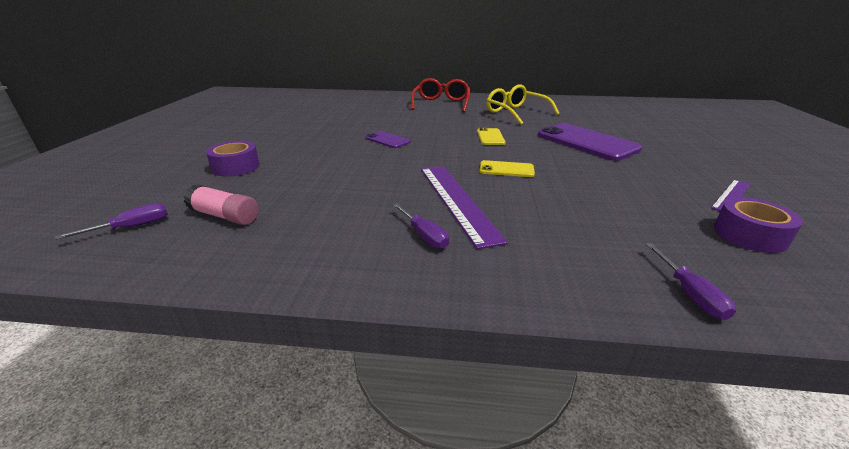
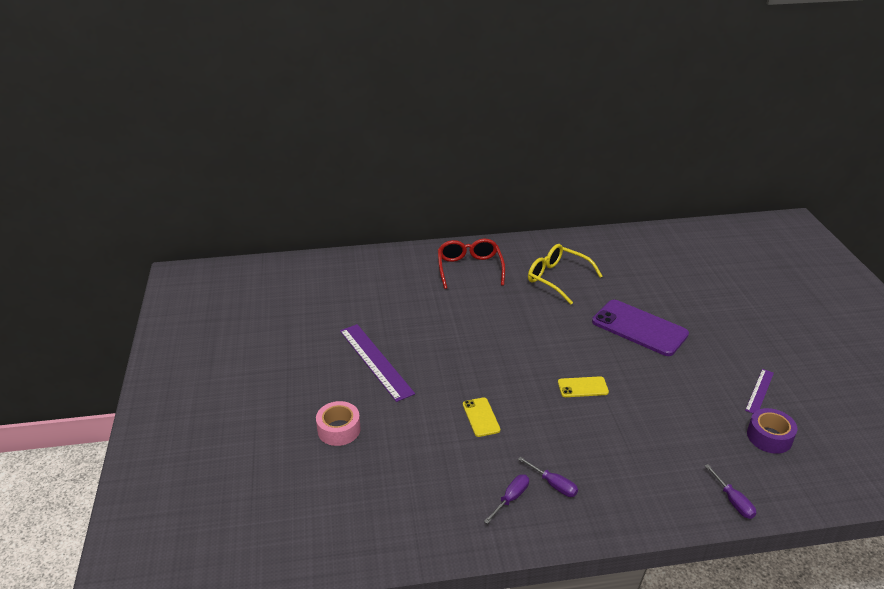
camera: 15 degrees left, 5 degrees up
(133, 227) = (325, 523): purple screwdriver -> purple screwdriver (511, 498)
(225, 216) = (388, 495): pink glue stick -> none
(236, 167) = (339, 429): purple tape -> pink tape
(387, 140) = (453, 357): purple phone -> none
(457, 201) = (559, 439): purple ruler -> purple ruler (375, 361)
(490, 137) = (549, 333): yellow phone -> yellow phone (481, 417)

